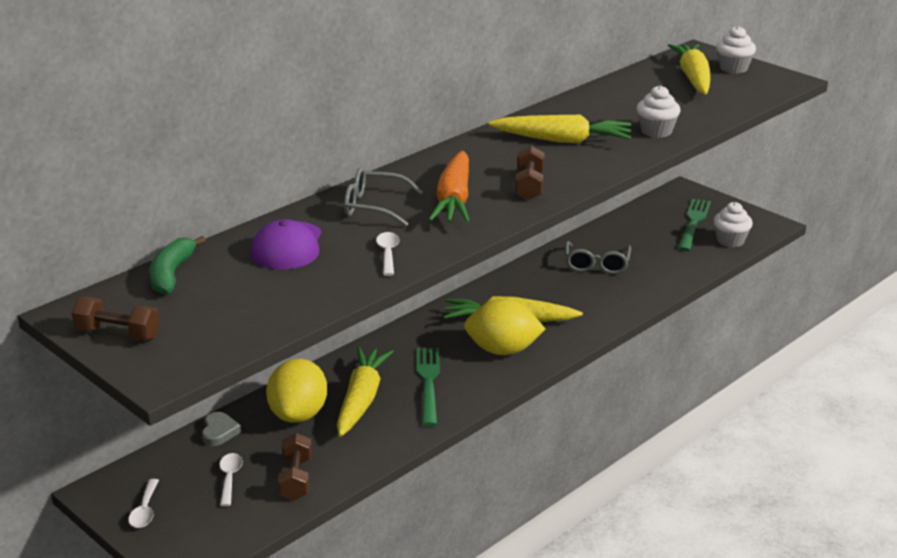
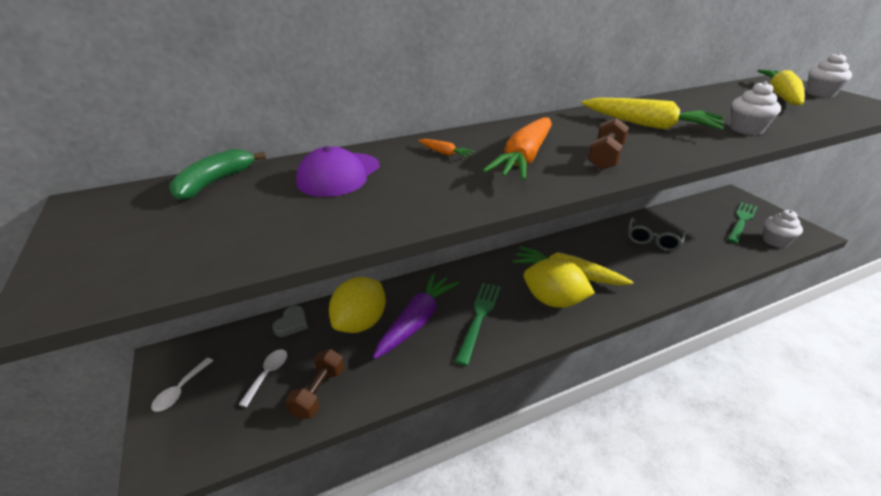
camera: 20 degrees right, 5 degrees up
(118, 334) = (91, 233): brown dumbbell -> none
(361, 400) = (417, 321): yellow carrot -> purple carrot
(373, 206) = (444, 153): grey glasses -> orange carrot
(388, 253) = (427, 198): white spoon -> none

